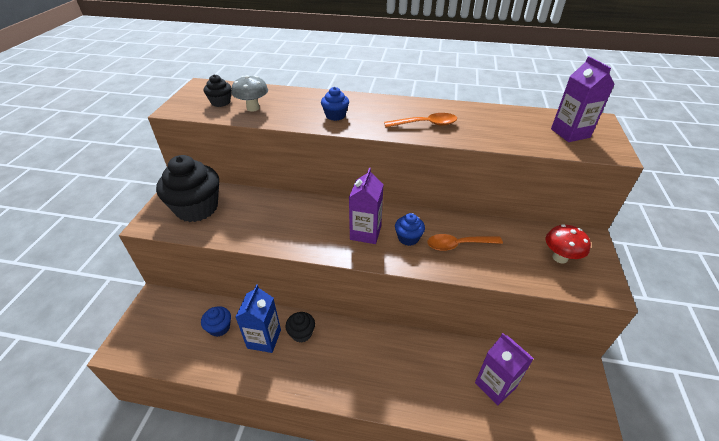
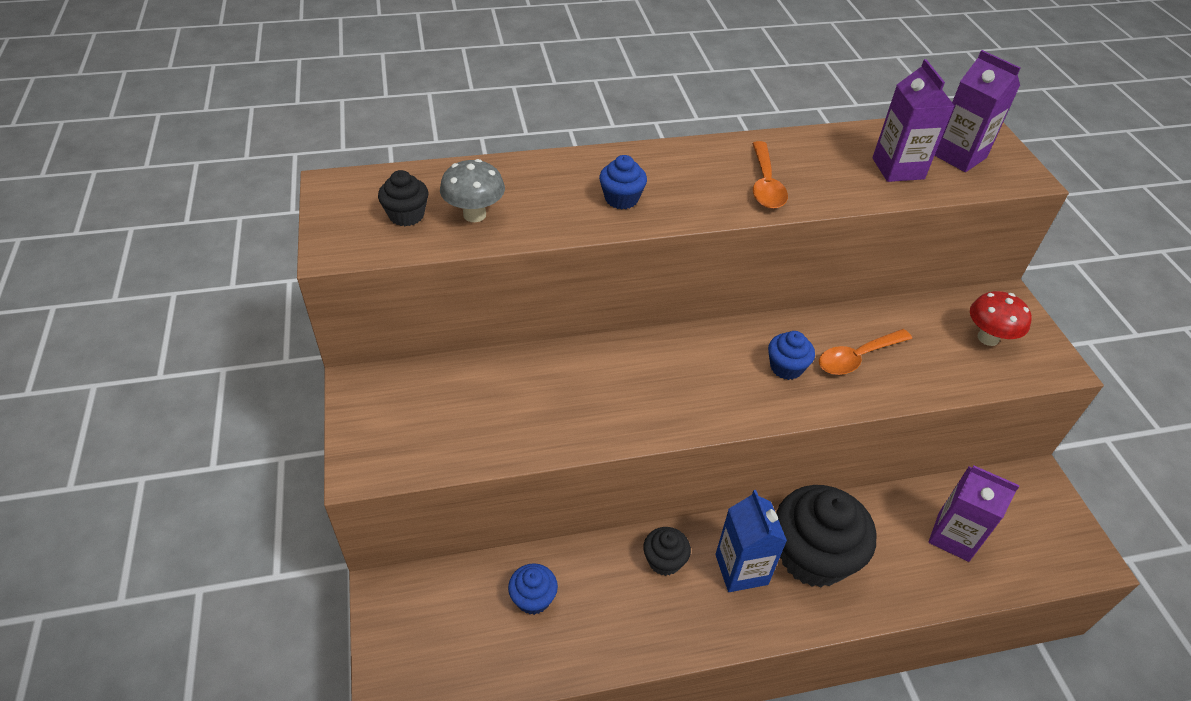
camera: 25 degrees left, 5 degrees up
(197, 208) = (426, 415): black cupcake -> black cupcake (812, 556)
(264, 339) = (614, 589): blue carton -> blue carton (741, 569)
(365, 233) = (722, 377): purple carton -> purple carton (898, 168)
(425, 124) = (765, 184): orange spoon -> orange spoon turned 120 degrees clockwise

